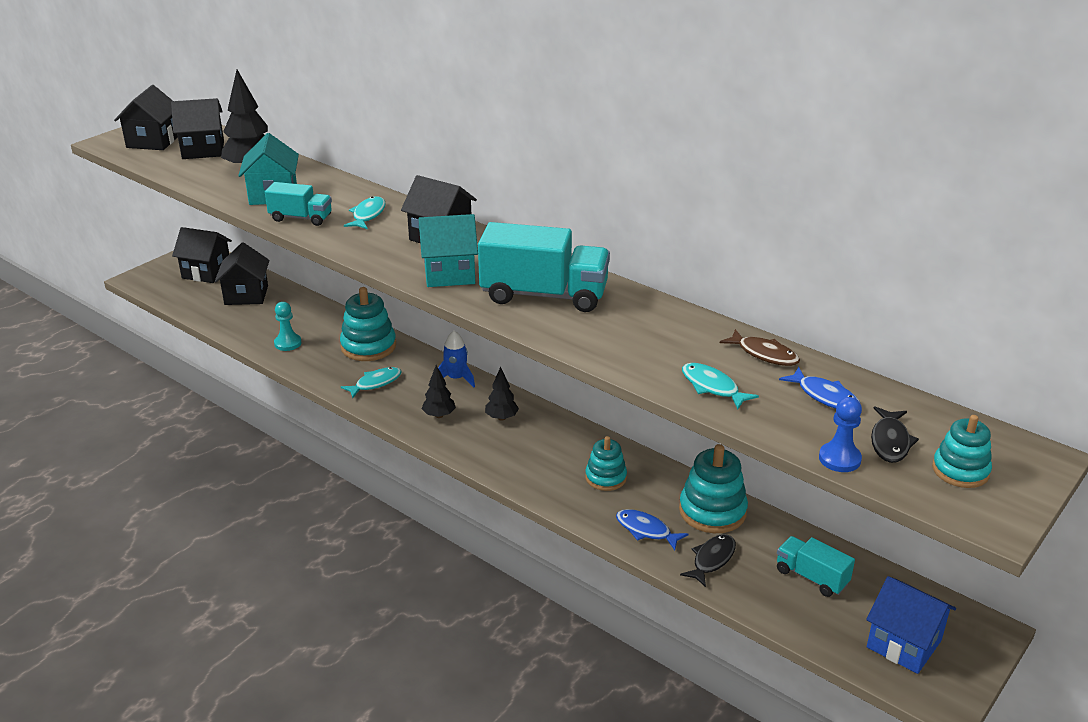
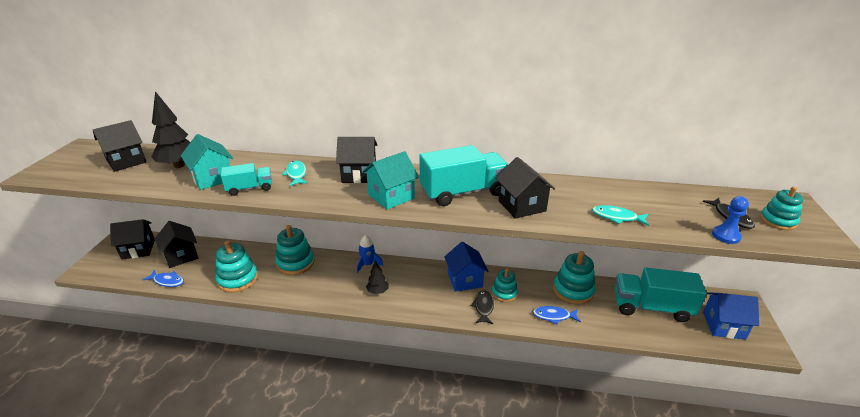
camera: 30 degrees left, 0 degrees up
(153, 141) = (77, 165): black house -> black house (522, 206)
(288, 343) = (238, 279): turquoise pawn -> turquoise stacking toy
(375, 383) = (320, 285): turquoise fish -> none
(501, 418) = (415, 279): black tree -> none
(567, 442) = (465, 280): none -> blue house
(712, 560) = (600, 319): black fish -> black fish (483, 307)
(764, 354) = (615, 190): brown fish -> none
(811, 577) = (651, 307): turquoise truck -> turquoise truck, size x1.82
(825, 396) = (671, 203): blue fish -> blue fish (167, 281)

